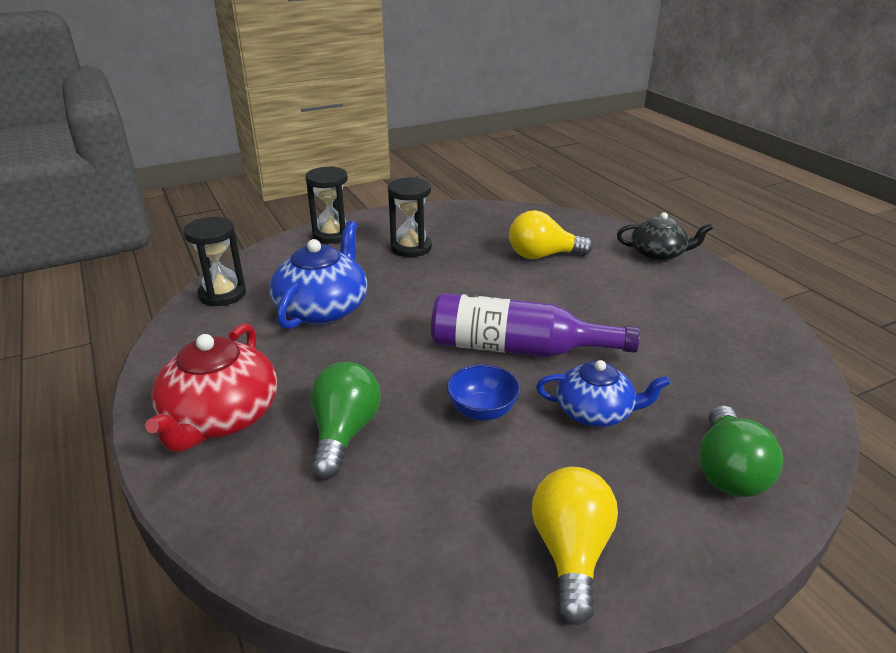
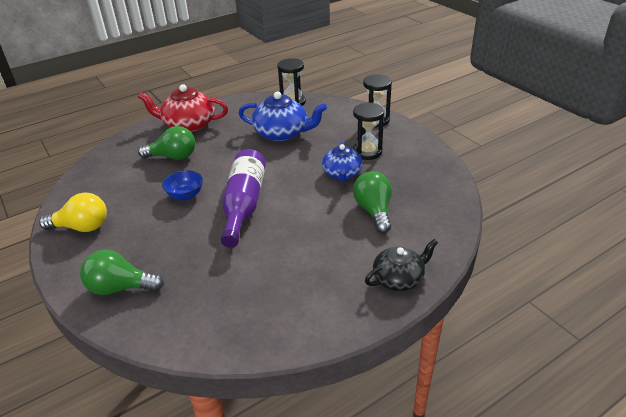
camera: 85 degrees right, 5 degrees up
(542, 256) = (374, 211): yellow light bulb -> green light bulb
(595, 412) = (179, 236): blue teapot -> blue teapot (342, 173)
(658, 254) = (399, 278): black teapot -> black teapot turned 120 degrees counterclockwise

